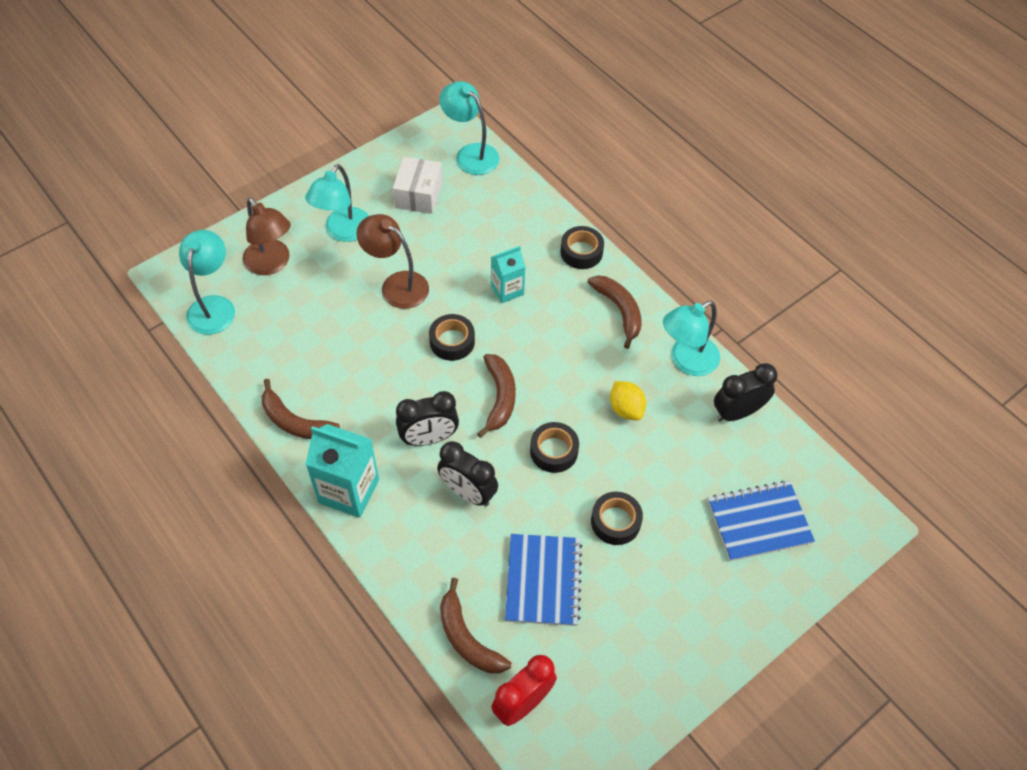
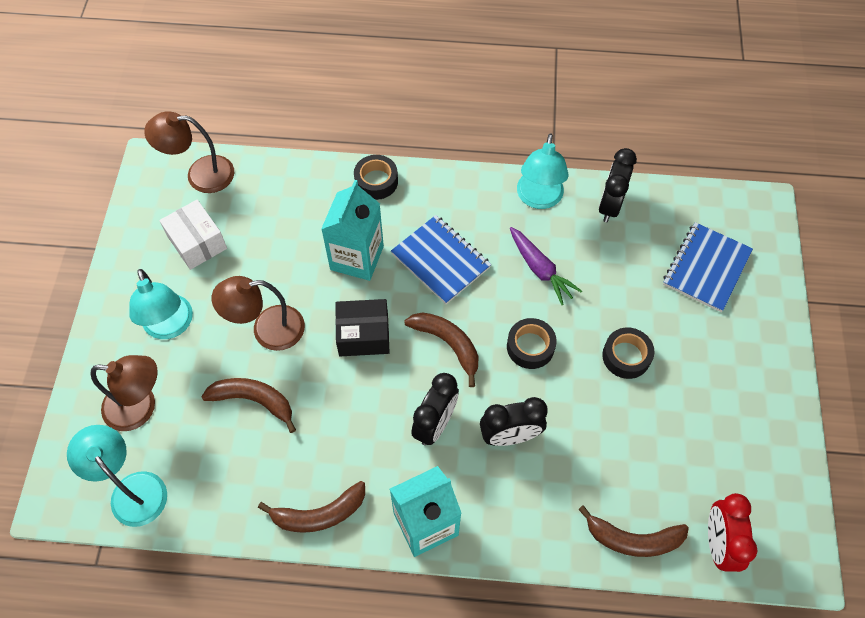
camera: 45 degrees left, 5 degrees up
(452, 341) = (363, 335): black tape -> black box
(470, 154) = (200, 174): turquoise lamp -> brown lamp
(507, 290) = (357, 258): turquoise carton -> turquoise carton, size x1.63
(543, 581) = (631, 445): blue notebook -> blue notebook (441, 260)
(619, 310) = (453, 202): brown banana -> brown banana (254, 400)
(626, 409) = (540, 270): yellow lemon -> purple carrot

